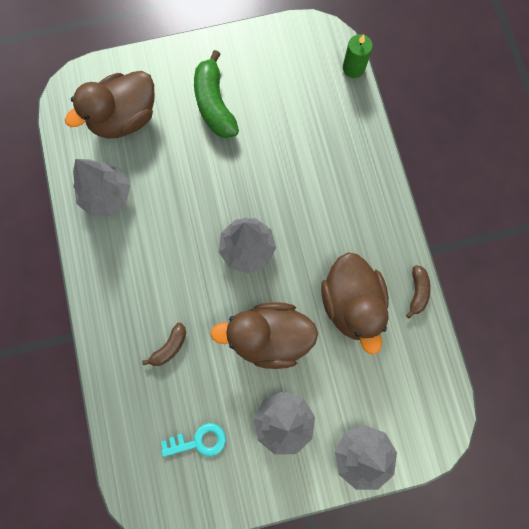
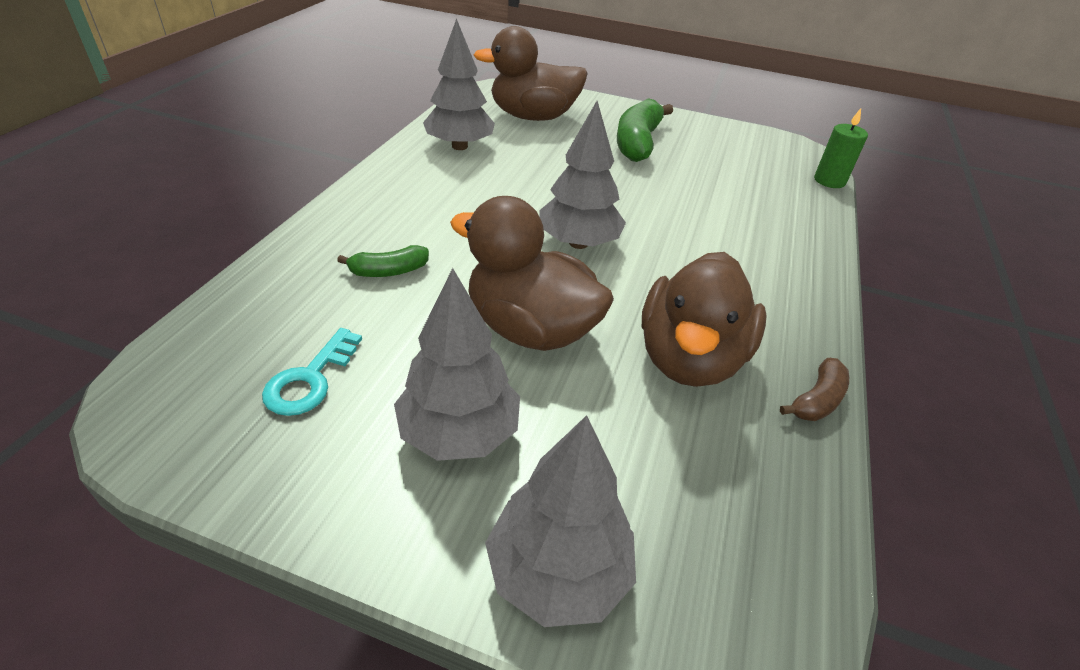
camera: 30 degrees right, 35 degrees down
(169, 347) = (389, 271): brown banana -> green banana
(199, 441) = (310, 379): turquoise key -> turquoise key turned 90 degrees clockwise

